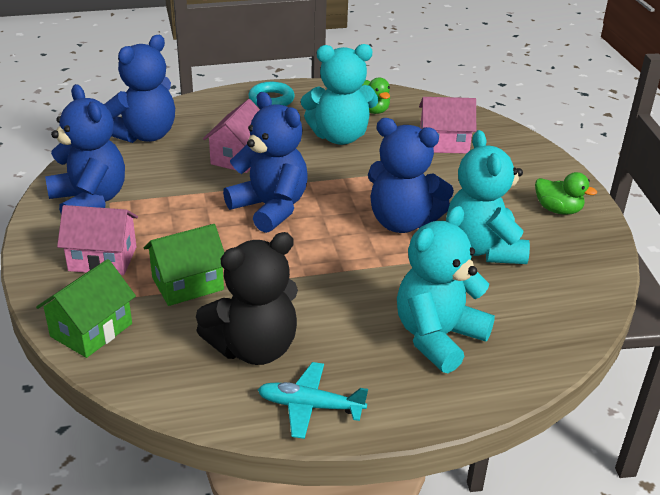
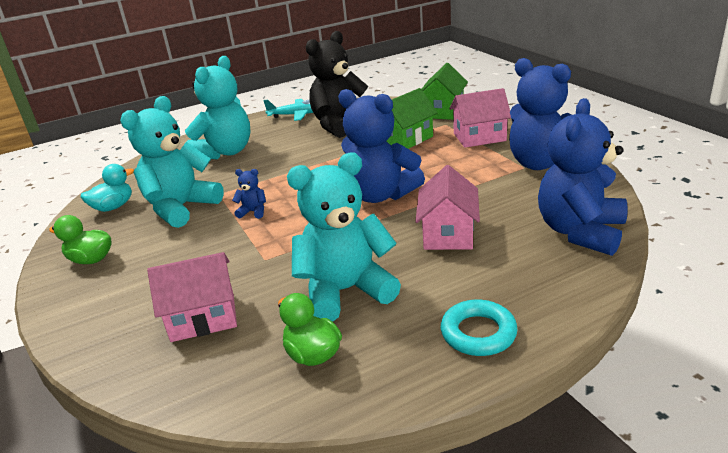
camera: 170 degrees right, 5 degrees down
(402, 222) = (253, 212): blue teddy bear -> blue teddy bear, size x0.41
(483, 248) = (181, 208): turquoise teddy bear -> turquoise teddy bear turned 120 degrees counterclockwise
(567, 272) = (113, 207): none -> turquoise duck

